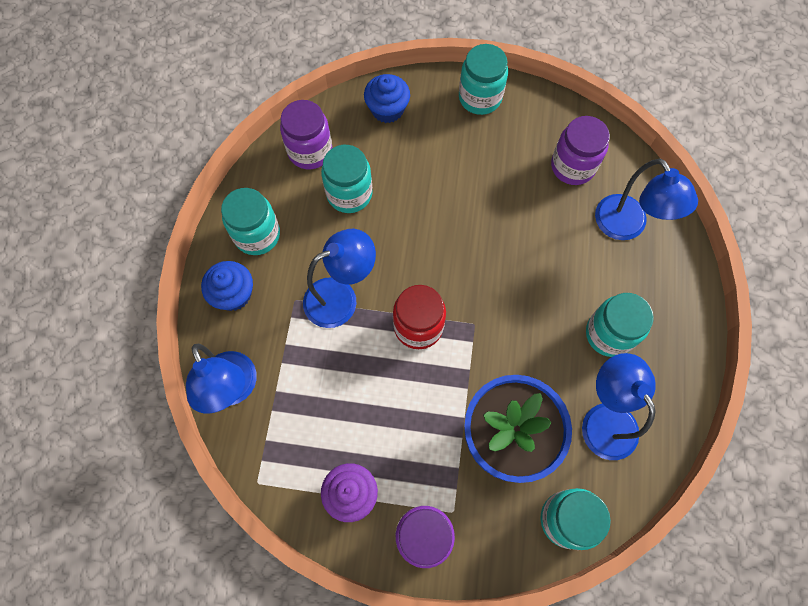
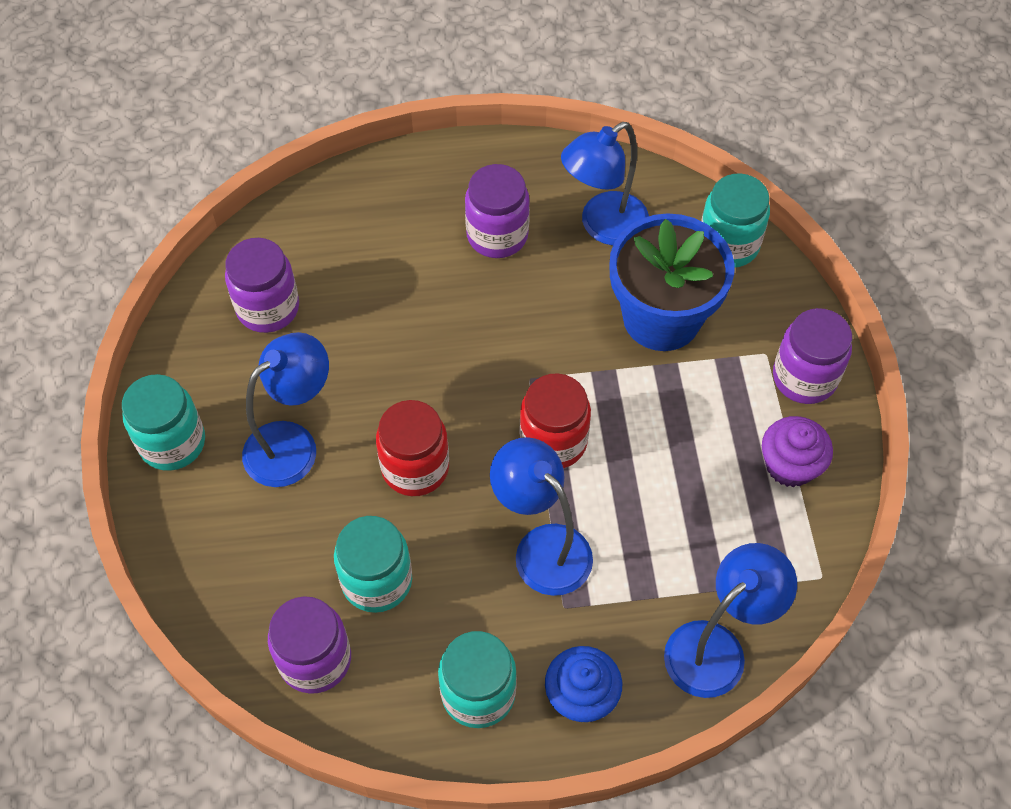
camera: 105 degrees left, 10 degrees down
(387, 109) = (216, 566): blue cupcake -> none
(423, 233) = (415, 468): none -> red jar
(609, 334) = (497, 235): turquoise jar -> purple jar
(626, 227) = (346, 236): blue lamp -> blue lamp (293, 444)

